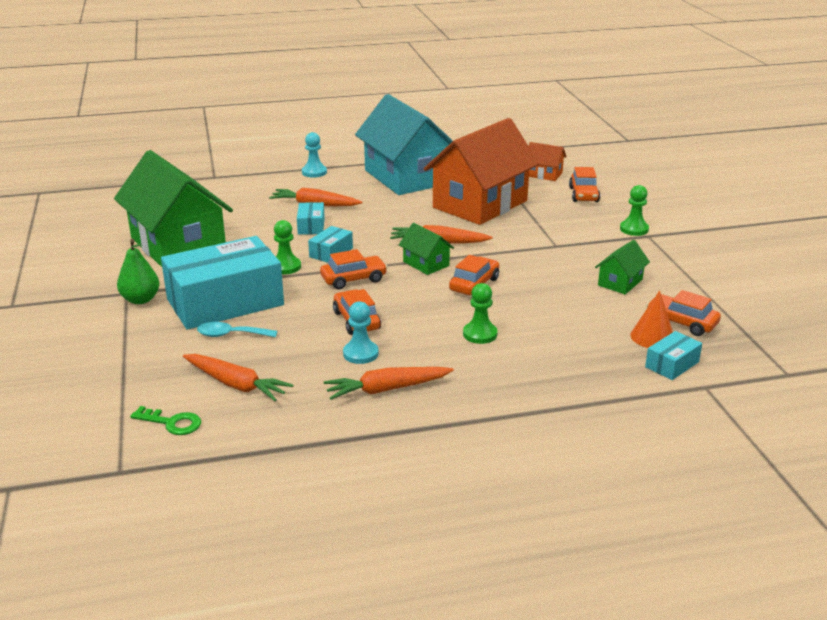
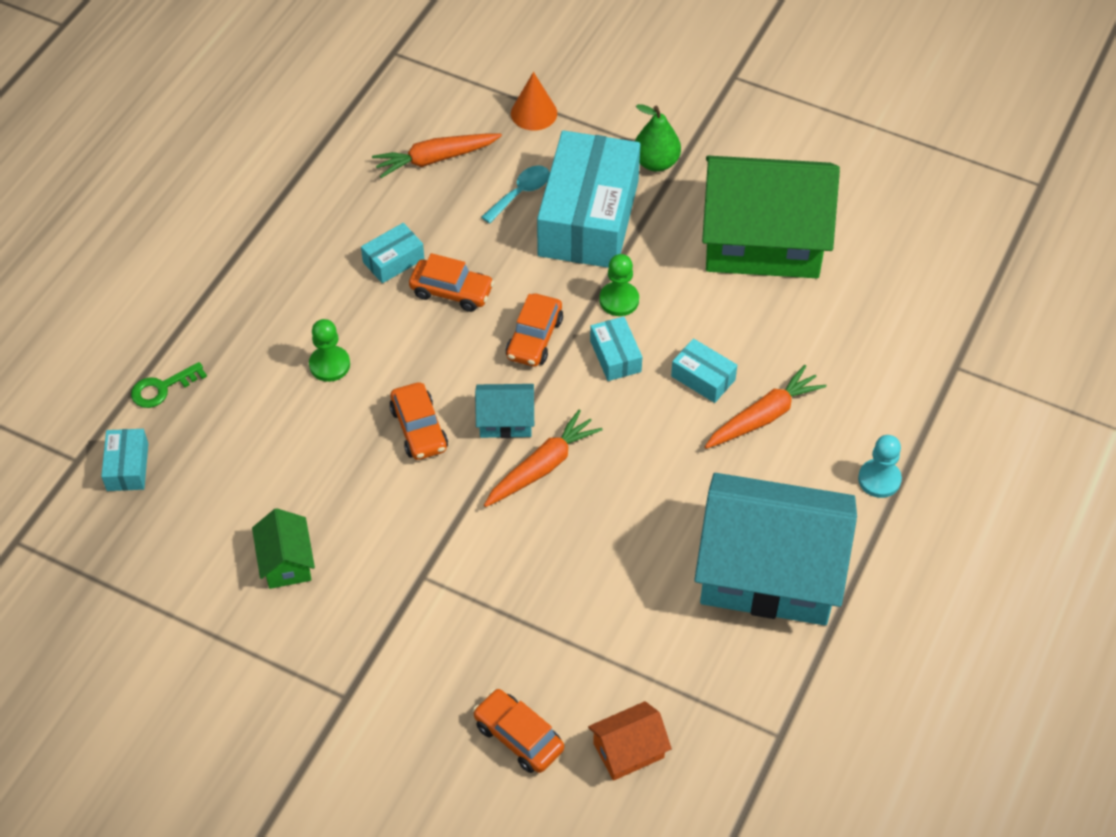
camera: 130 degrees right, 25 degrees up
(172, 423) = (423, 101): green key -> green key (162, 388)
(360, 354) = (393, 261): turquoise pawn -> turquoise box
(387, 389) = (323, 245): orange carrot -> none
(426, 264) = (505, 420): green house -> turquoise house
(480, 204) = (604, 590): orange house -> none
(634, 229) = (374, 698): green pawn -> none
(652, 337) = (177, 493): orange cone -> orange cone (534, 113)
(681, 322) = (168, 541): orange car -> none

